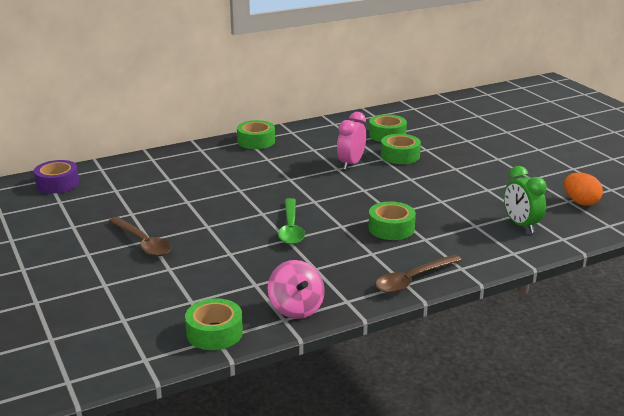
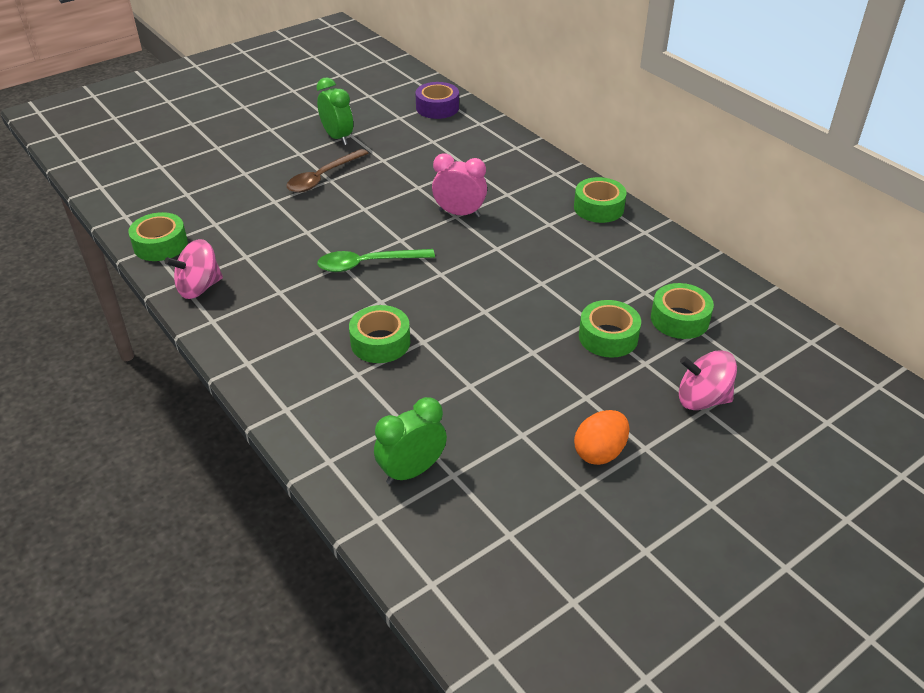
camera: 80 degrees right, 15 degrees up
(73, 233) = (337, 137): none -> green clock
(351, 164) = (560, 293): pink clock -> pink clock (459, 213)
(413, 280) = (256, 368): brown spoon -> none
(459, 139) = (702, 399): none -> pink spinning top
(580, 202) = (507, 550): orange egg -> orange egg (600, 452)

